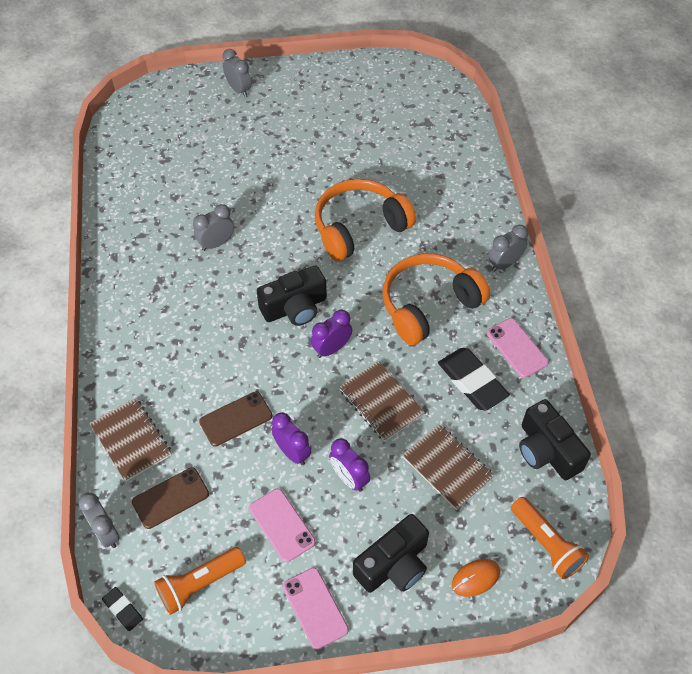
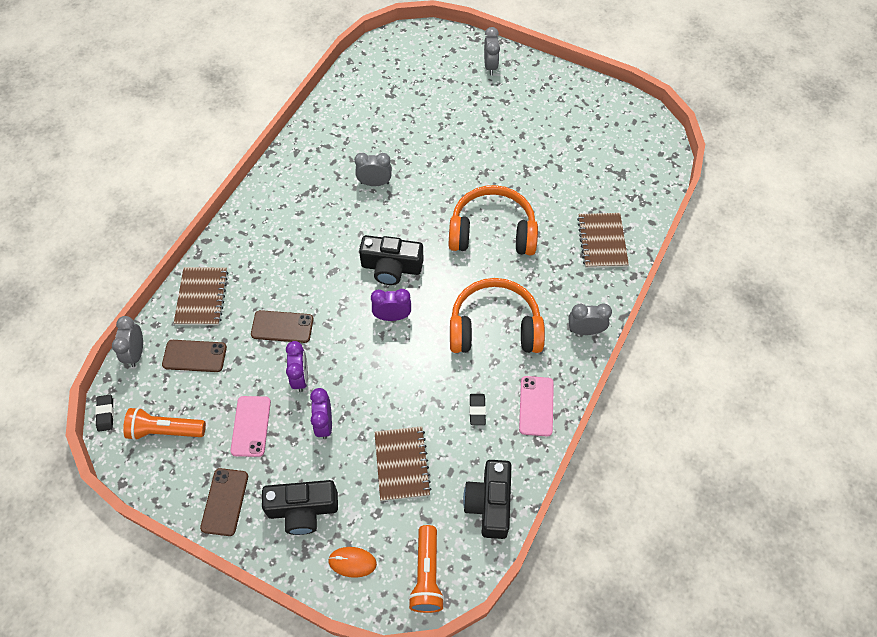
camera: 35 degrees right, 5 degrees up
(315, 608) = (225, 502): pink phone -> brown phone
(381, 402) = (394, 381): brown notebook -> brown notebook (602, 241)
(472, 382) = (477, 410): black eraser -> black eraser, size x0.50

